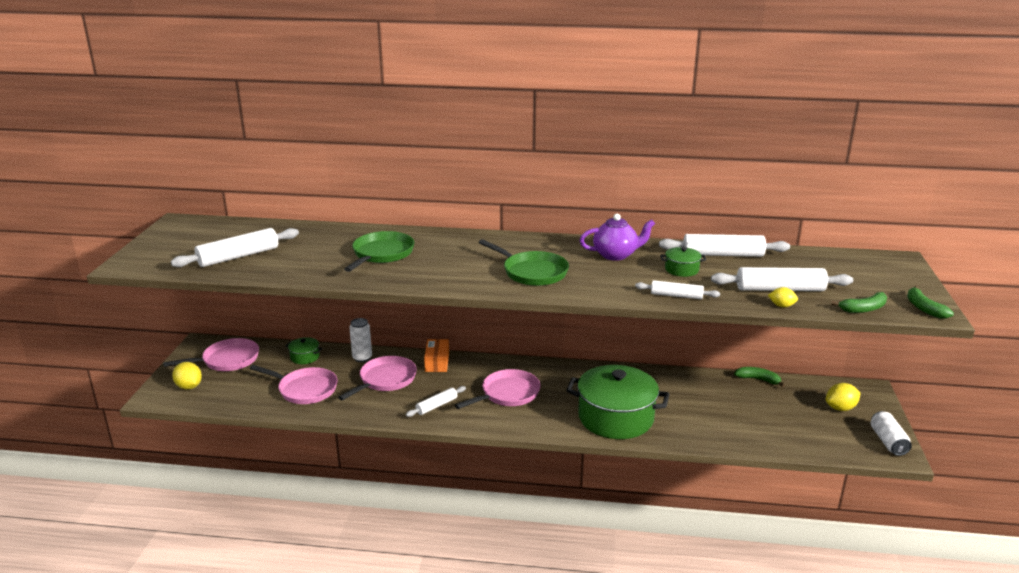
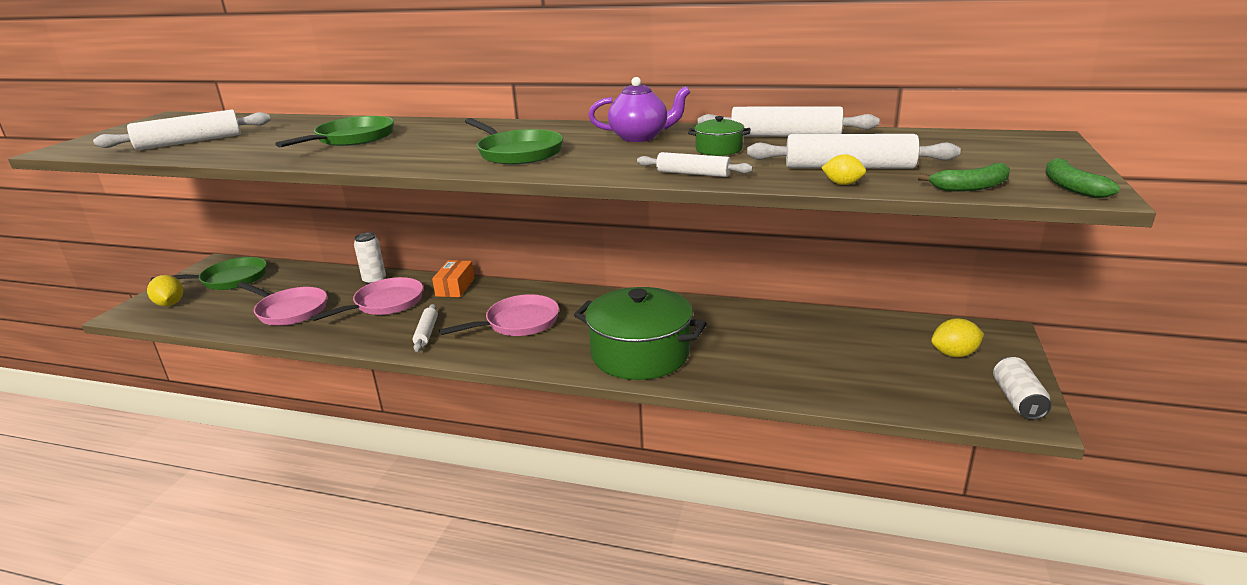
camera: 10 degrees right, 0 degrees up
(227, 360) = (230, 279): pink pan -> green pan
(305, 357) = (313, 278): green pot -> none
(436, 406) = (426, 333): white rolling pin -> white rolling pin turned 60 degrees counterclockwise
(758, 379) = (847, 316): green banana -> none

